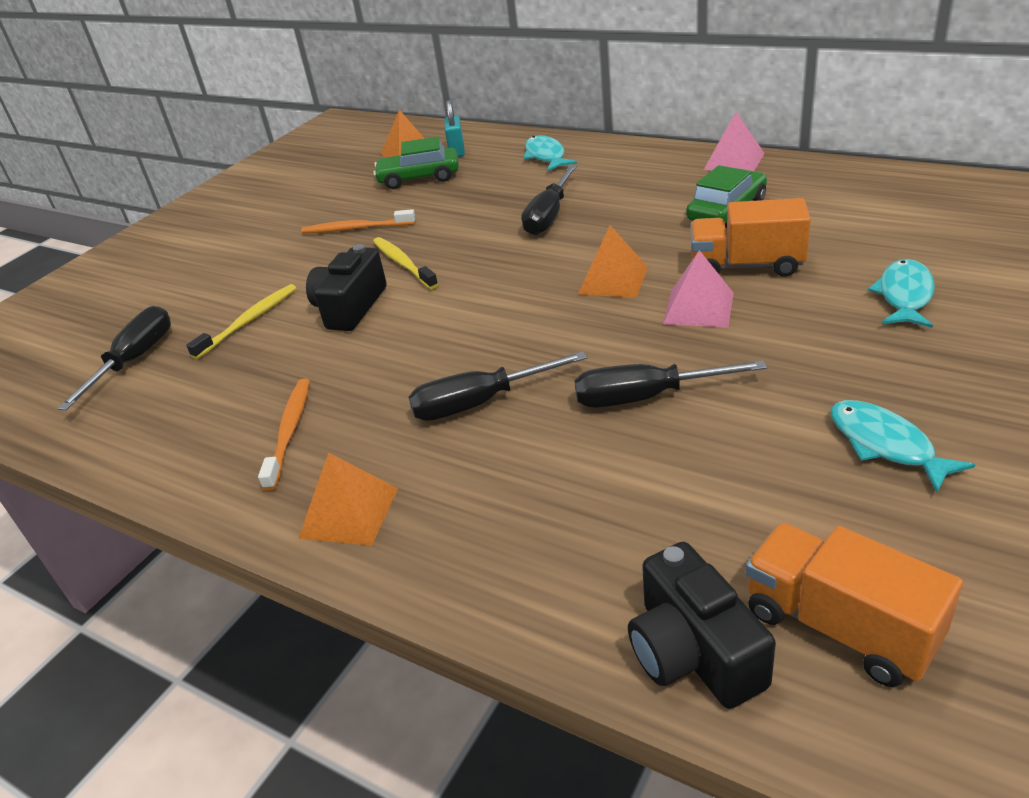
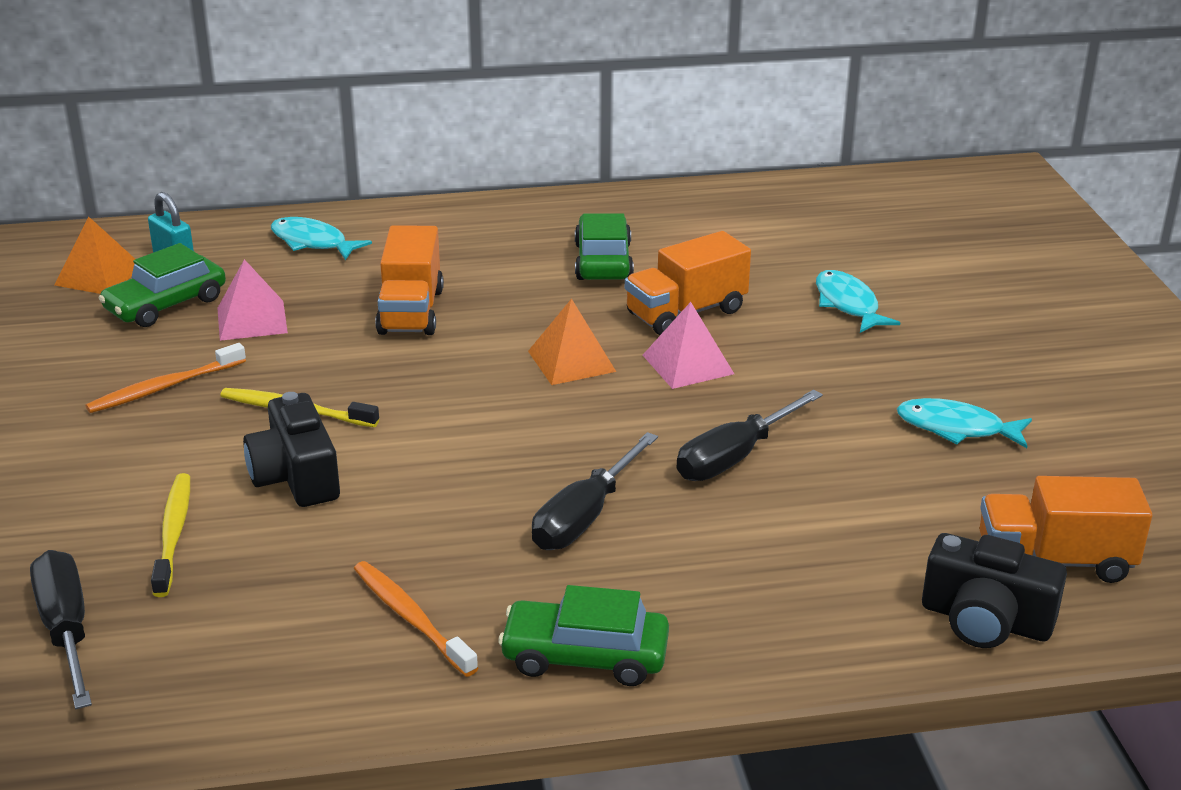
camera: 45 degrees left, 5 degrees down
(349, 513) = (585, 656): orange pyramid -> green car
(549, 216) = (411, 311): black screwdriver -> orange truck
(734, 161) = (549, 206): pink pyramid -> pink pyramid (252, 320)

